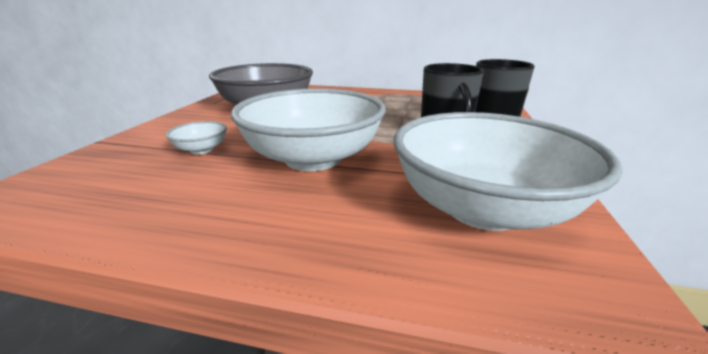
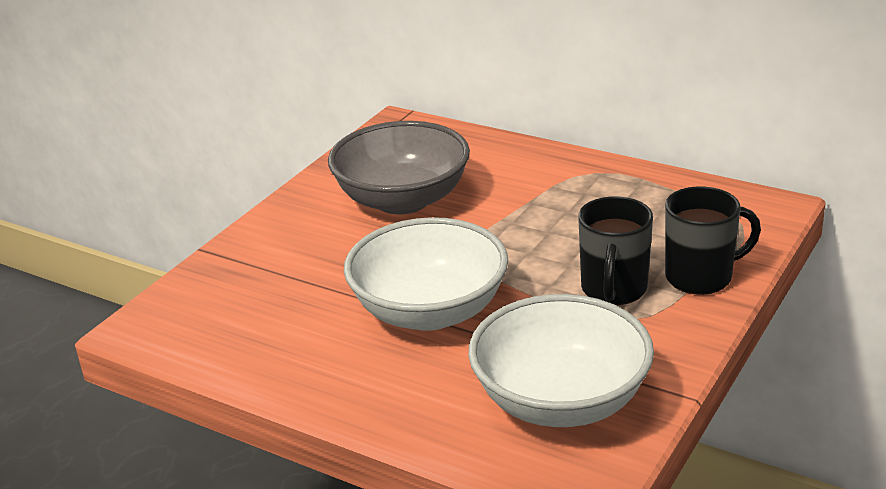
camera: 20 degrees right, 5 degrees up
(201, 150) = (312, 279): white bowl -> none

